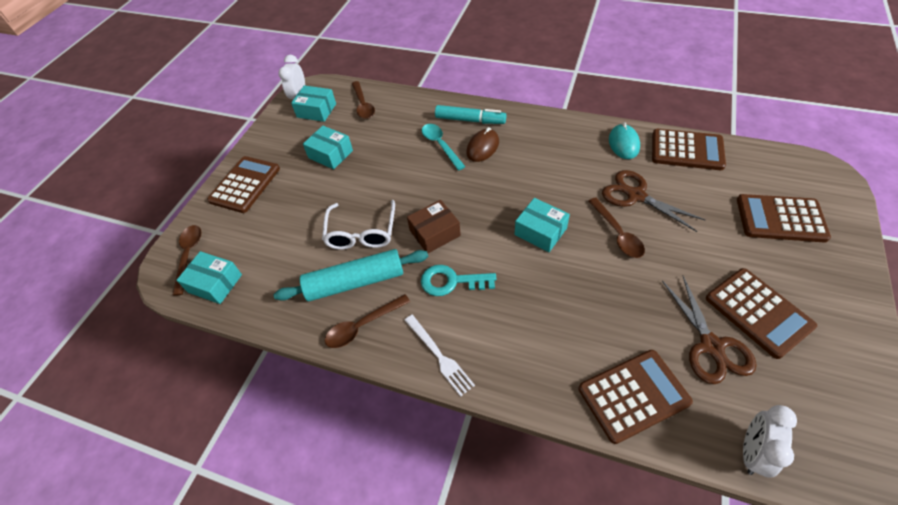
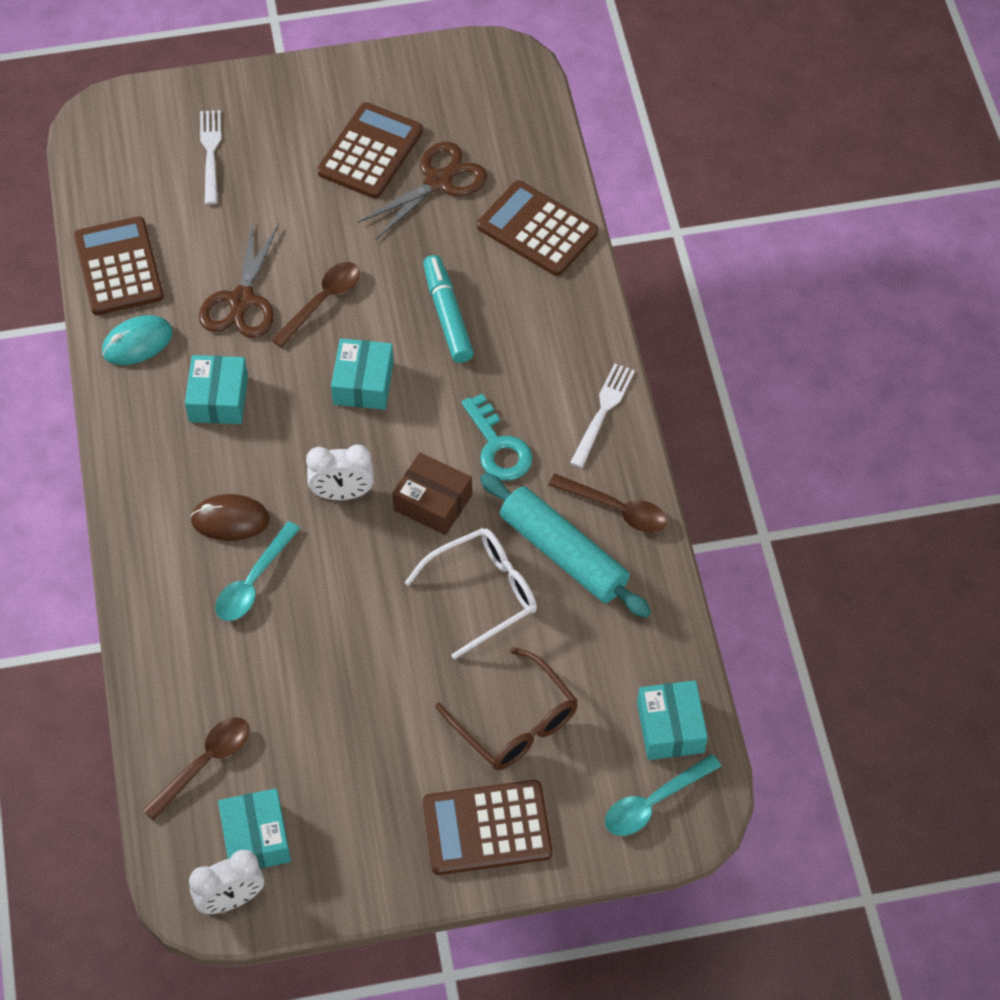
camera: 125 degrees left, 5 degrees up
(189, 255) = (653, 802): brown spoon -> turquoise spoon
(281, 216) = (515, 723): none -> brown glasses
(330, 154) = (353, 738): turquoise box -> turquoise box (218, 398)
(470, 120) = (171, 567): turquoise marker -> turquoise marker (447, 315)
(751, 452) = (537, 133): white clock -> white clock (342, 493)
(780, 219) = (210, 152): brown calculator -> white fork

